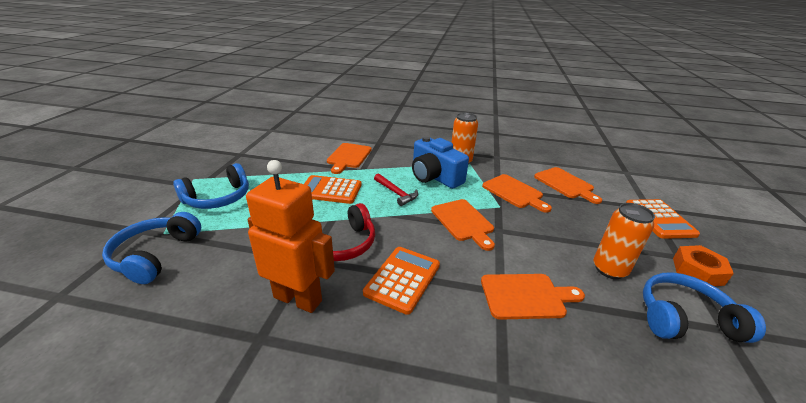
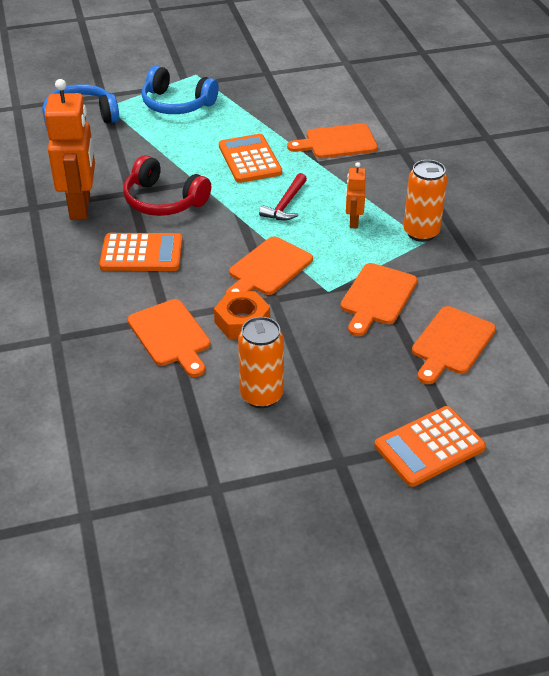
camera: 65 degrees right, 10 degrees up
(434, 177) = (353, 222): blue camera -> orange robot
(684, 318) = (212, 455): blue headphones -> none
(697, 271) = (317, 476): orange nut -> orange nut (242, 322)

